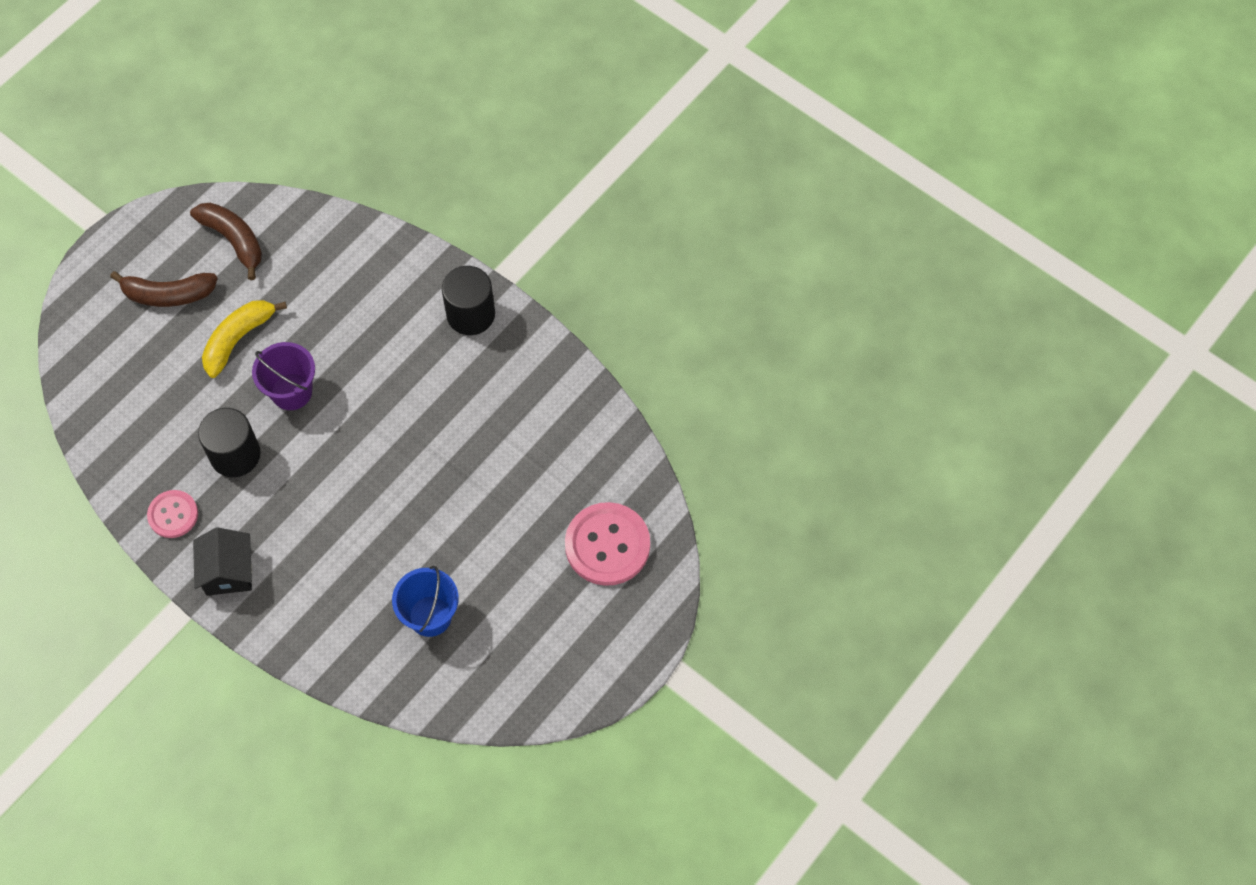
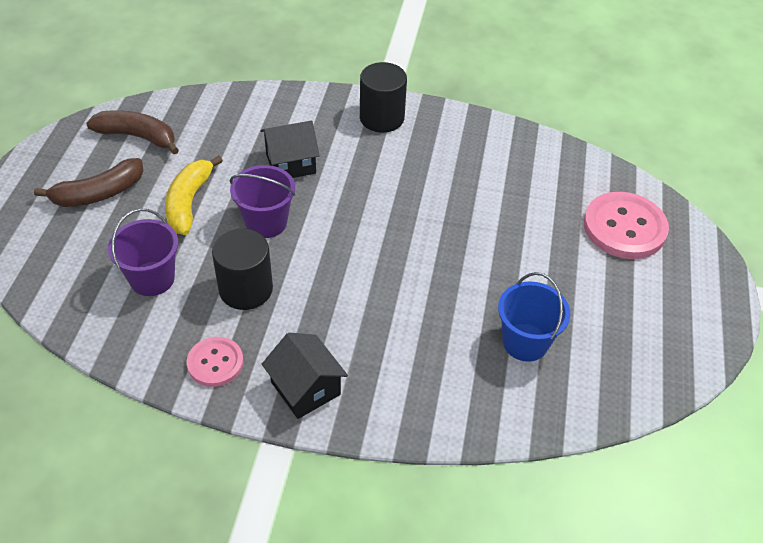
camera: 30 degrees left, 15 degrees down
(167, 408) = (152, 279): none -> purple bucket
(352, 333) = (291, 163): none -> black house

